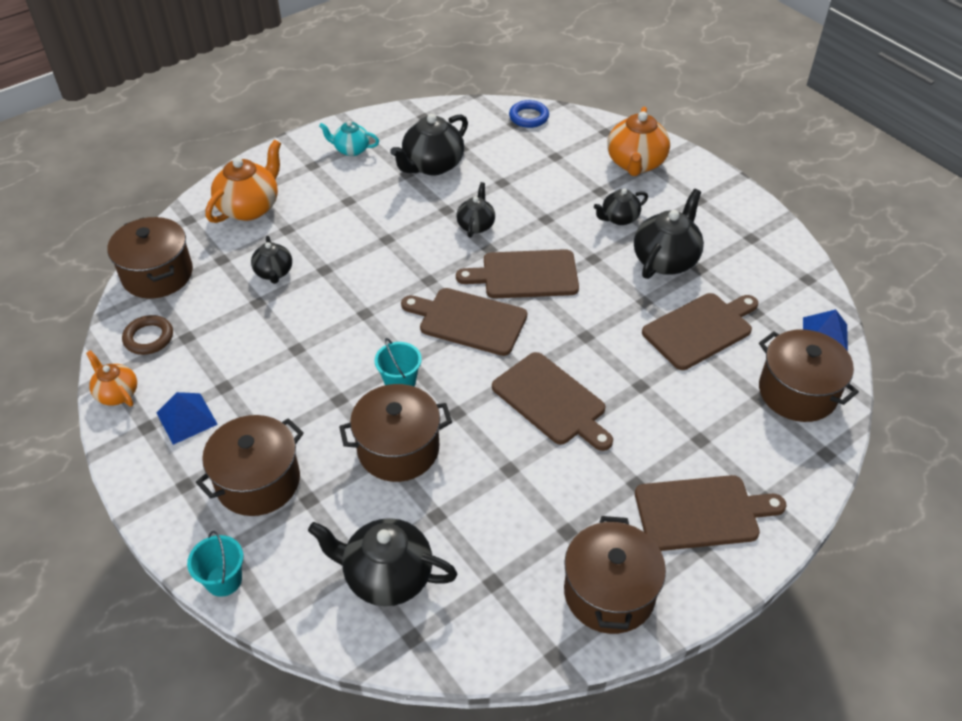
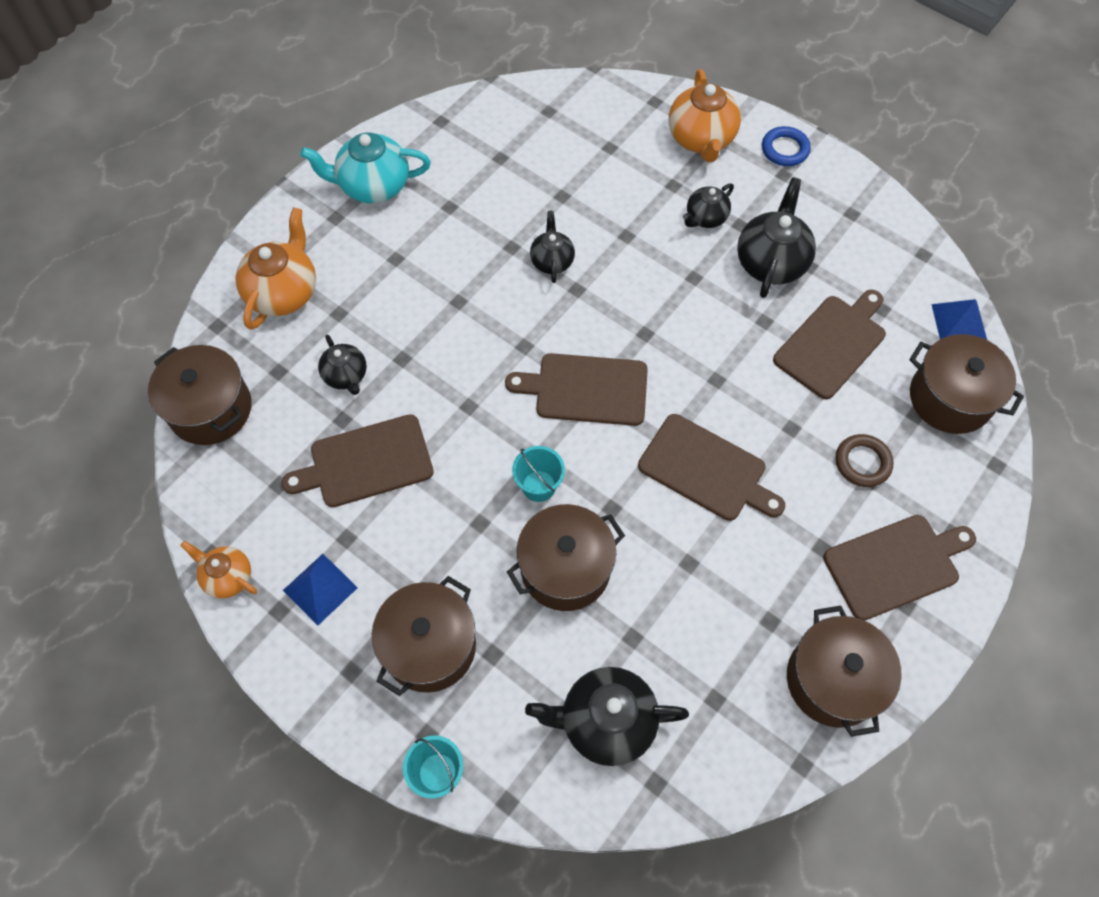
camera: 15 degrees left, 15 degrees up
(149, 338) = (235, 496): brown ring -> brown ring (862, 462)
(351, 150) = (373, 186): turquoise teapot -> turquoise teapot, size x1.70
(432, 165) = (475, 189): black teapot -> none
(525, 275) = (627, 315): brown cutting board -> brown cutting board (366, 462)
(529, 117) = (562, 98): blue ring -> blue ring (785, 149)

